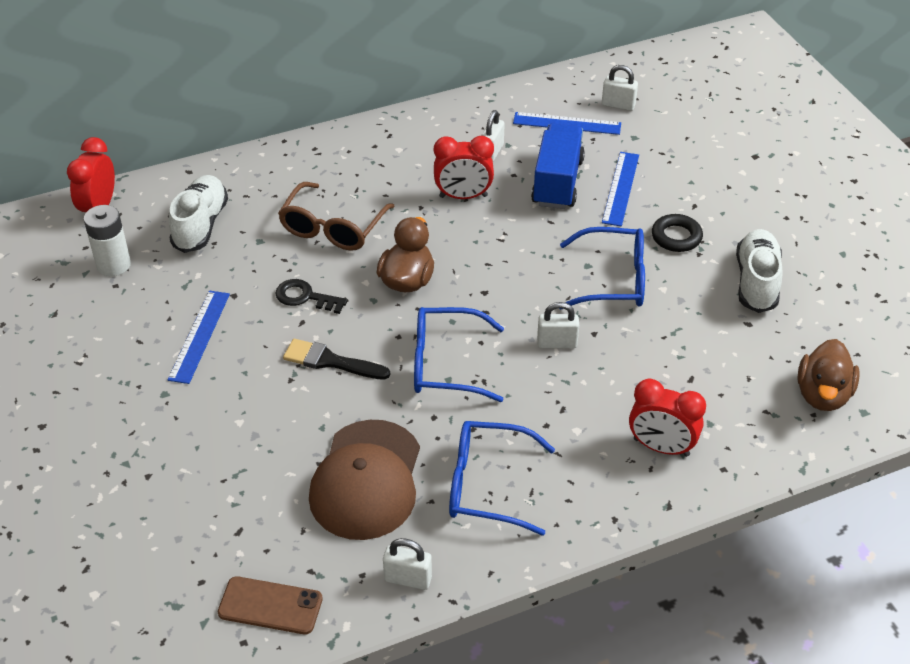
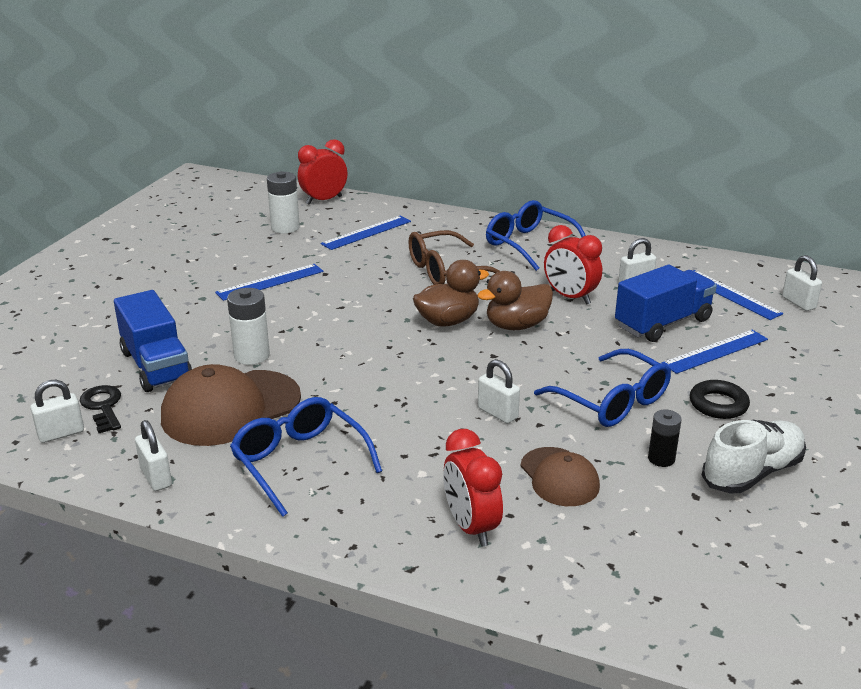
camera: 45 degrees right, 15 degrees down
(201, 225) = (366, 232): white shoe -> blue ruler
(241, 488) = (156, 366): none -> blue truck
(270, 606) = (61, 434): brown phone -> white padlock
(305, 297) = (365, 296): black key -> black key (103, 407)
(305, 421) = (251, 355): none -> white battery
(330, 361) = (322, 335): black brush -> none
(445, 364) = (393, 378): blue glasses -> blue glasses (528, 244)
(660, 368) = (559, 477): none -> brown cap
(697, 308) = (661, 459): none -> black battery
(822, 395) = (691, 590): brown duck -> brown duck (516, 326)

